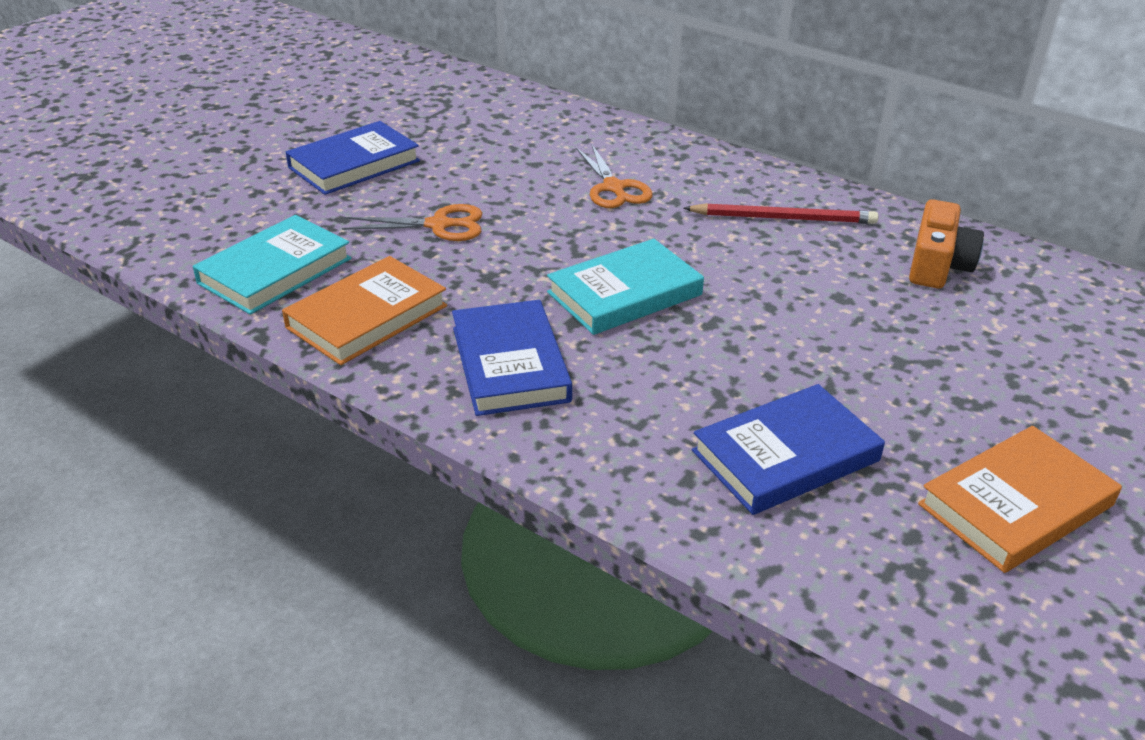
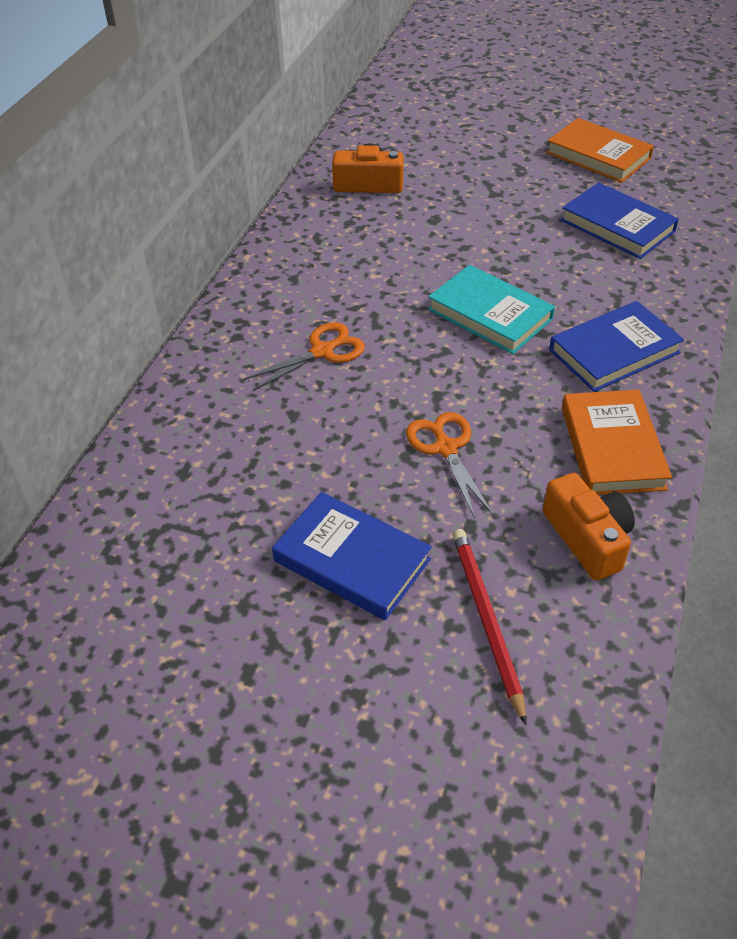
camera: 105 degrees left, 10 degrees up
(275, 271) = (587, 538): turquoise book -> orange camera
(367, 316) = (612, 447): orange book -> orange book turned 60 degrees clockwise
(783, 218) = (333, 253): red pencil -> red pencil (486, 620)

